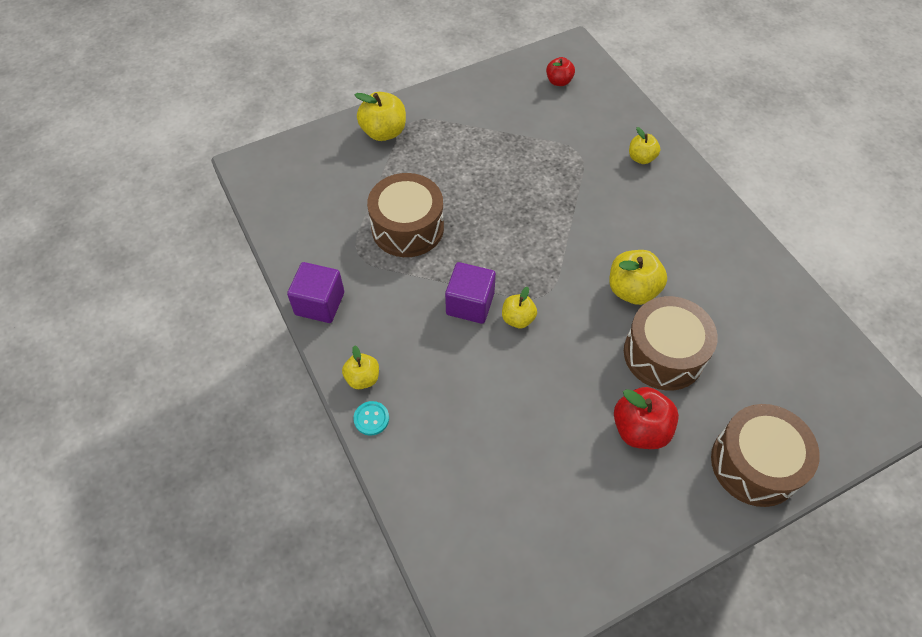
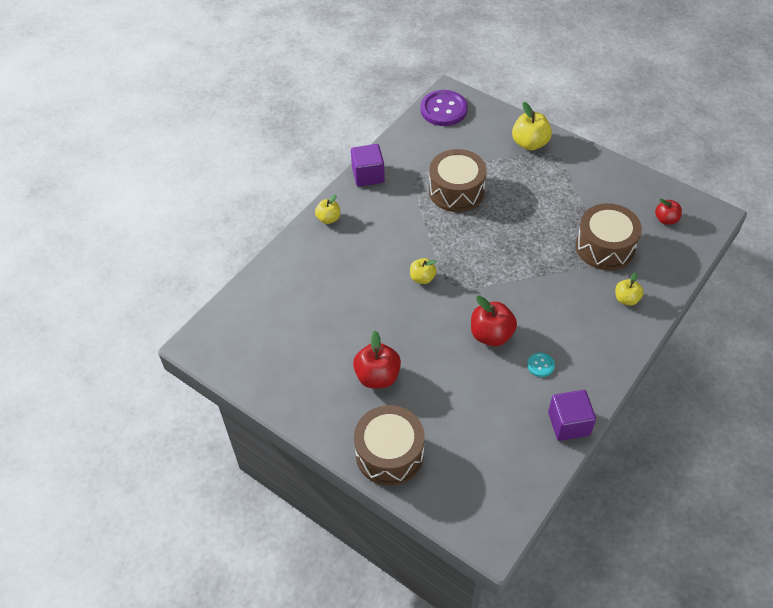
camera: 65 degrees right, 5 degrees down
(271, 182) = (443, 109): none -> purple button
(371, 419) = (304, 235): turquoise button -> turquoise button (540, 365)
(470, 304) = (417, 248): purple cube -> purple cube (569, 424)
(632, 290) = (491, 335): yellow apple -> red apple
(663, 354) = (447, 371): brown drum -> brown drum (605, 247)

